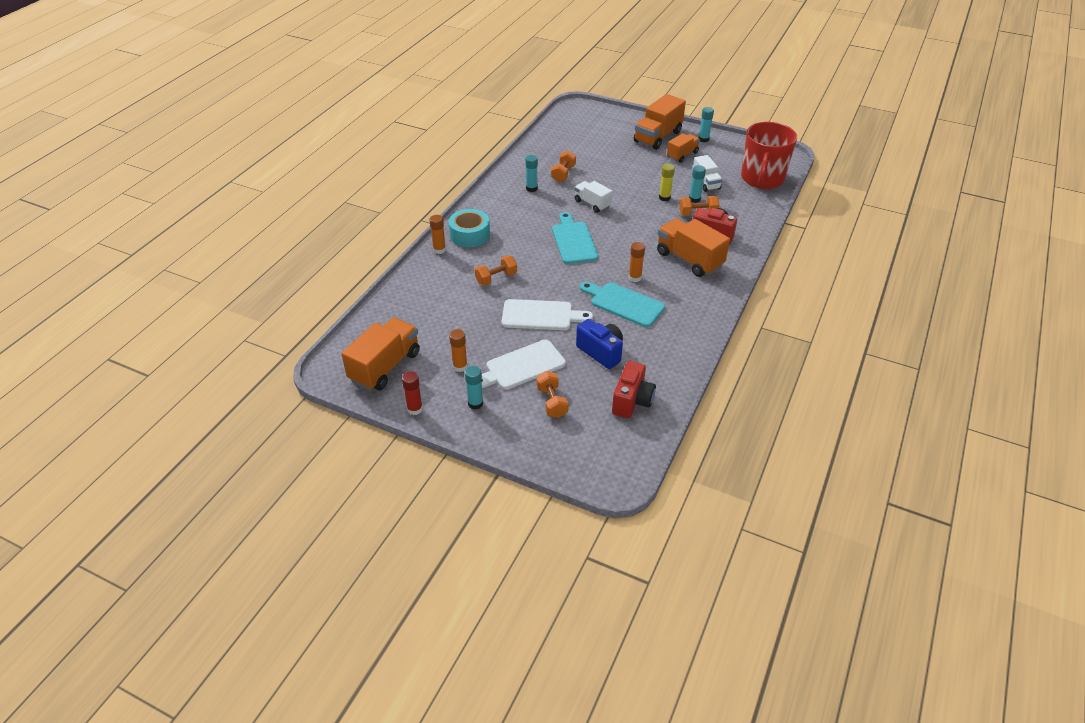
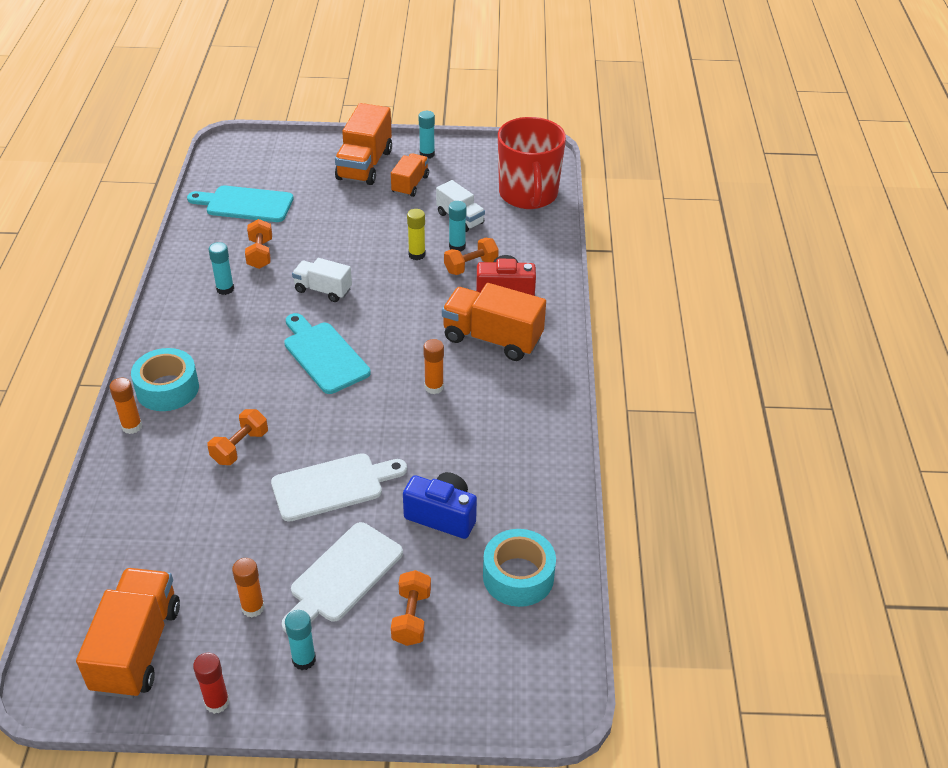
camera: 25 degrees left, 0 degrees up
(552, 402) = (411, 617): orange dumbbell -> orange dumbbell turned 45 degrees clockwise
(624, 303) = (438, 431): turquoise cutting board -> turquoise cutting board (245, 204)
(632, 401) = (518, 576): red camera -> turquoise tape

